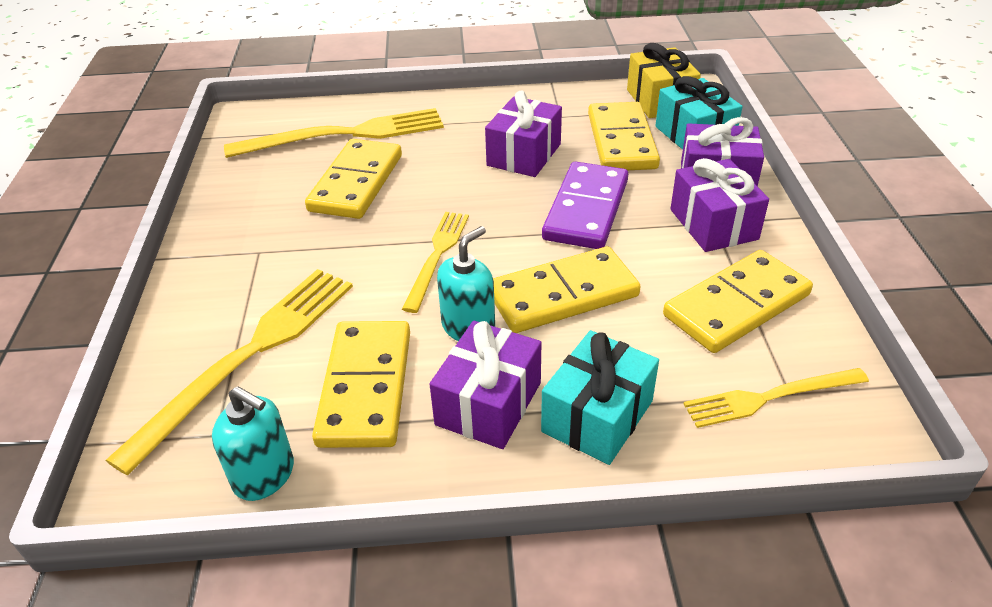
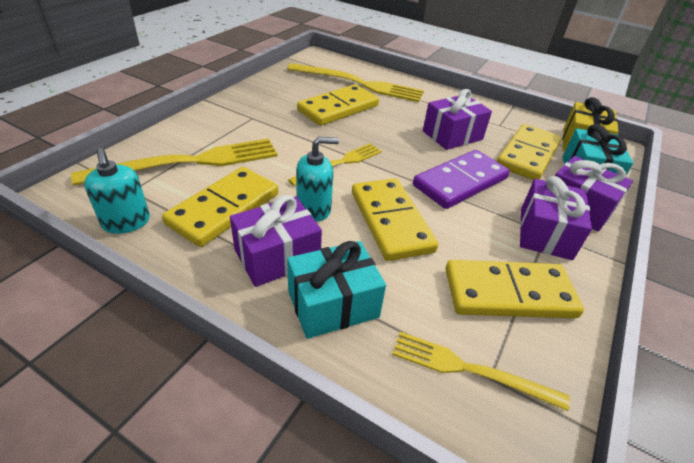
camera: 30 degrees right, 0 degrees up
(562, 294) = (391, 221): yellow domino -> yellow domino turned 60 degrees clockwise

